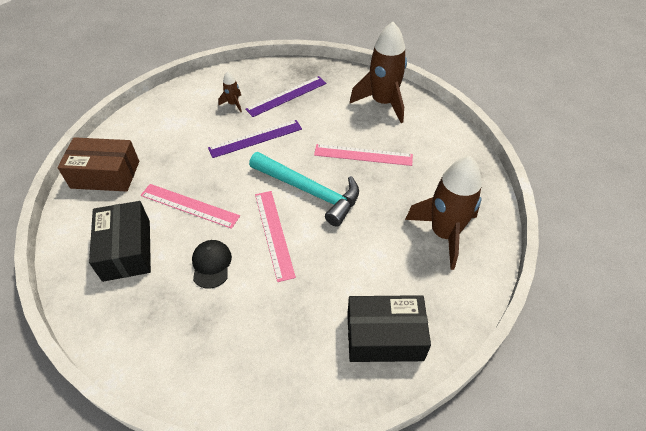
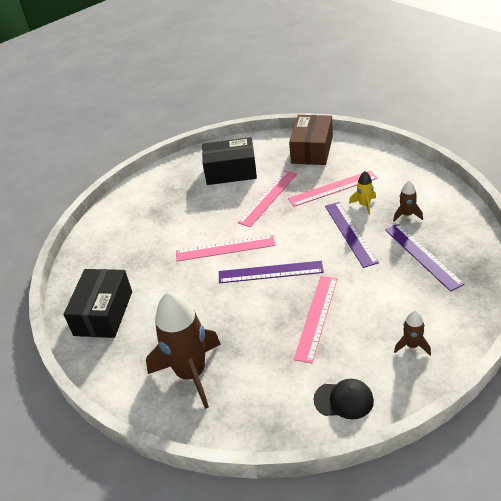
camera: 105 degrees right, 10 degrees down
(183, 153) = (332, 188): none -> pink ruler
(211, 264) = (204, 214): black cap -> black cap (344, 400)
(215, 130) = (364, 205): none -> yellow rocket
(309, 191) = (270, 272): turquoise hammer -> purple ruler
(383, 103) = (412, 345): brown rocket -> brown rocket, size x0.44

